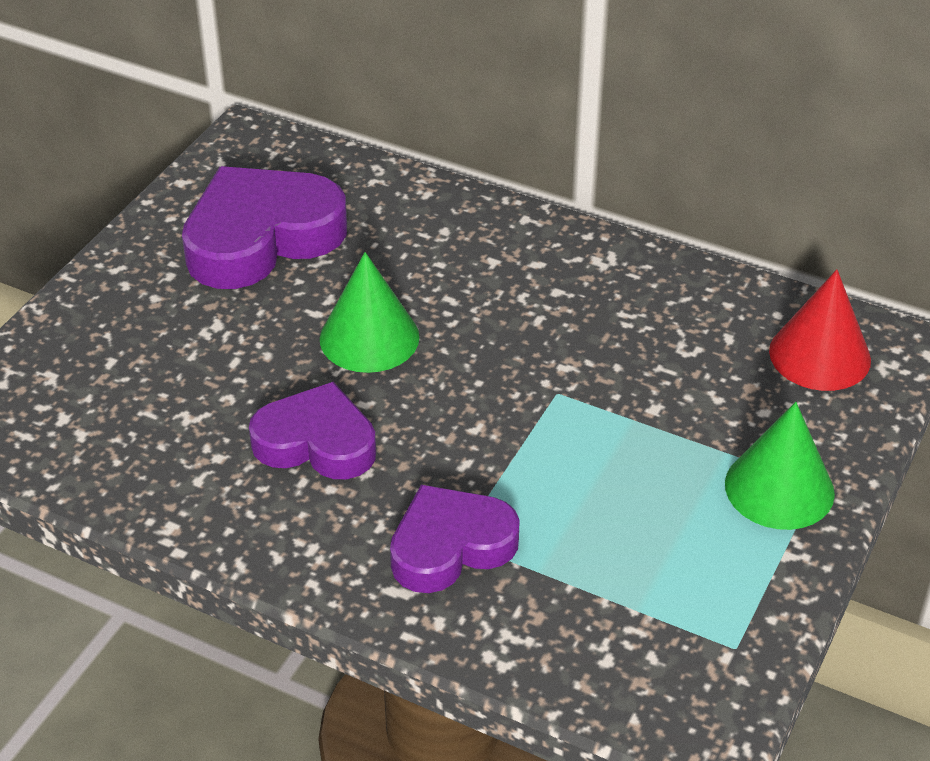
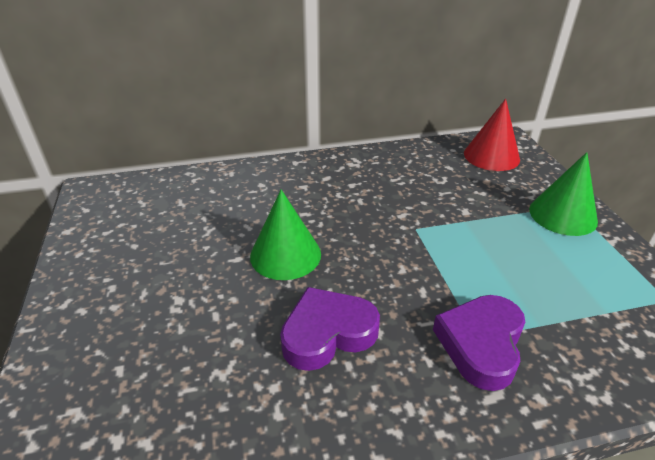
camera: 40 degrees left, 5 degrees down
(261, 237) = (156, 235): purple heart -> none

